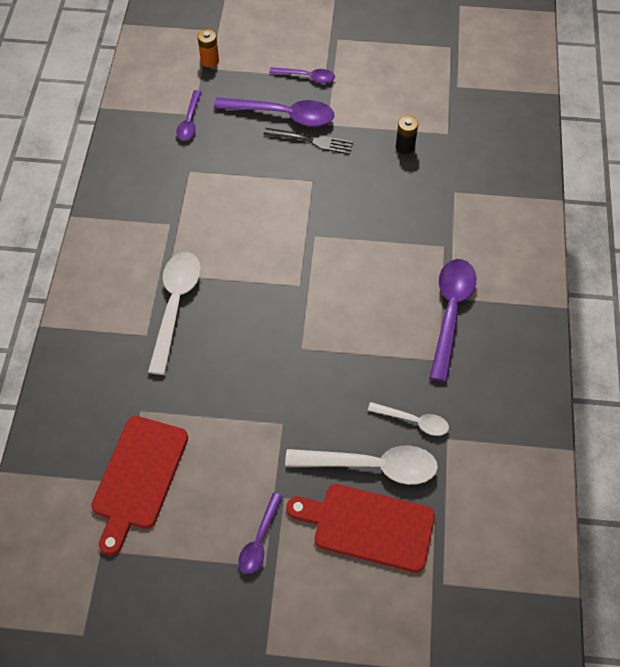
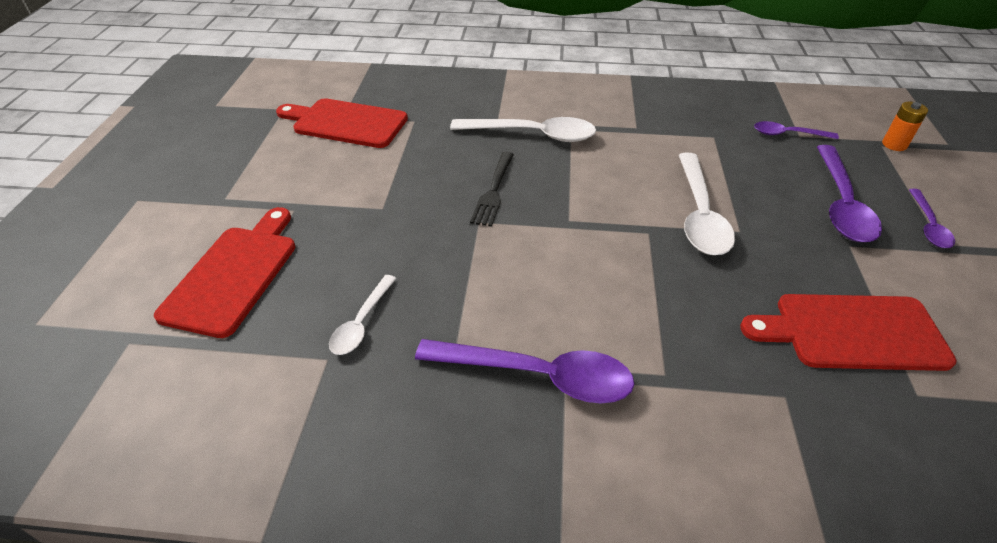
camera: 90 degrees right, 15 degrees down
(259, 540) = (253, 194): purple spoon -> none
(311, 141) = (809, 229): black fork -> black fork (493, 190)
(372, 466) = (309, 280): white spoon -> white spoon (699, 215)
(405, 147) = (852, 332): black battery -> red cutting board

